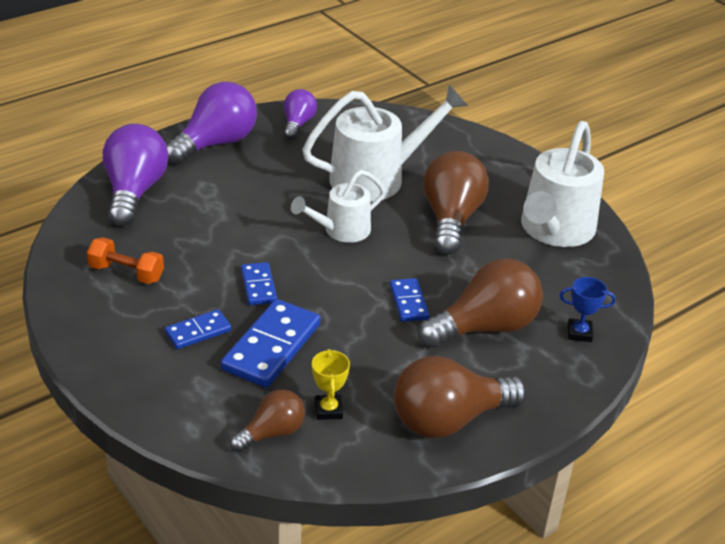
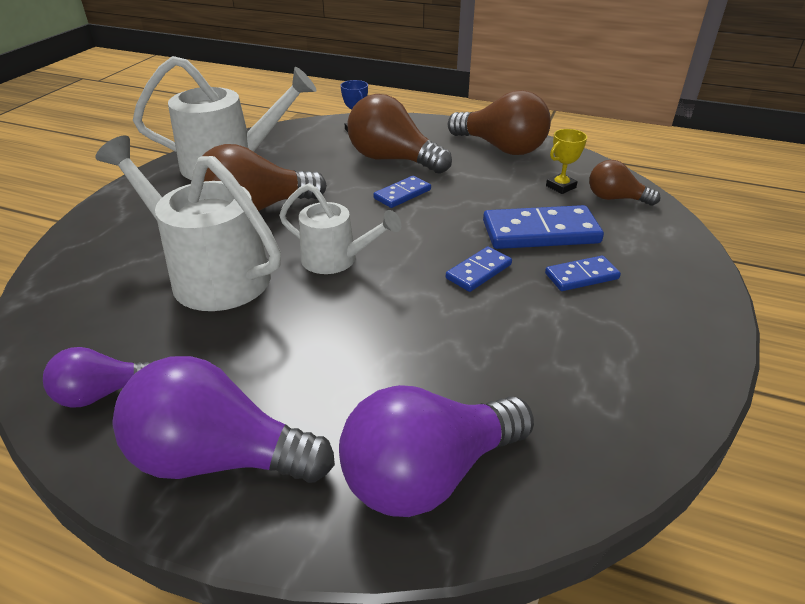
camera: 120 degrees left, 0 degrees up
(126, 273) = (580, 371): orange dumbbell -> none
(198, 331) = (581, 276): blue domino -> blue domino turned 45 degrees counterclockwise

